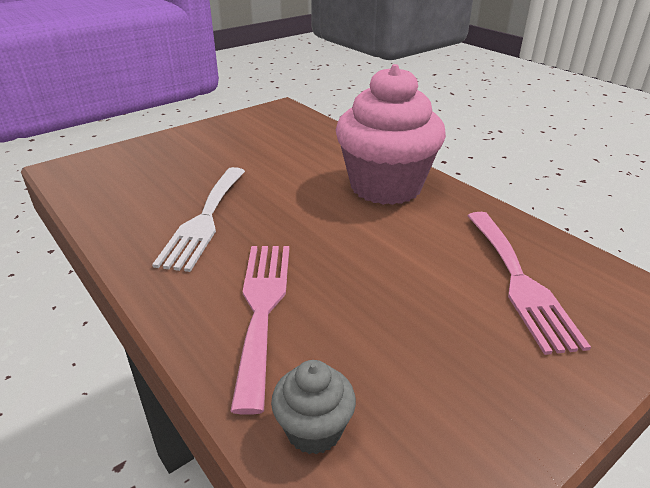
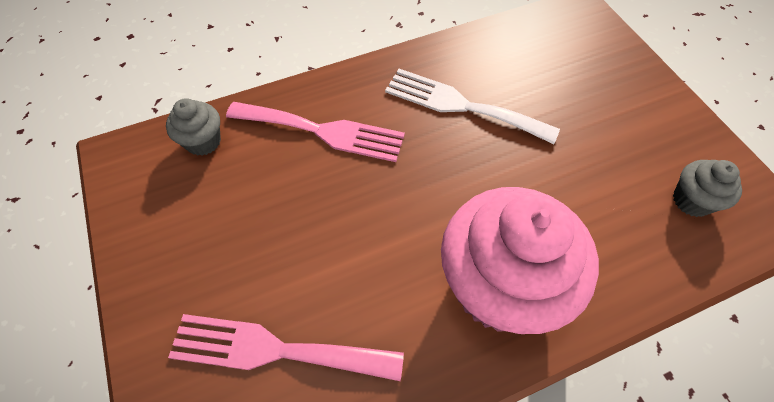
camera: 105 degrees right, 25 degrees up
(278, 128) = (691, 201): none -> grey cupcake

